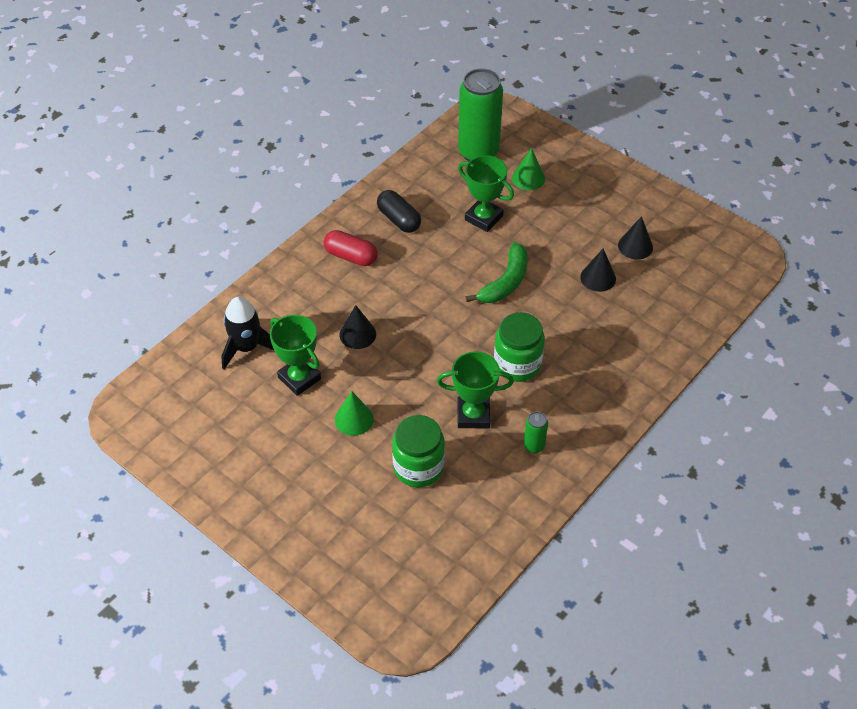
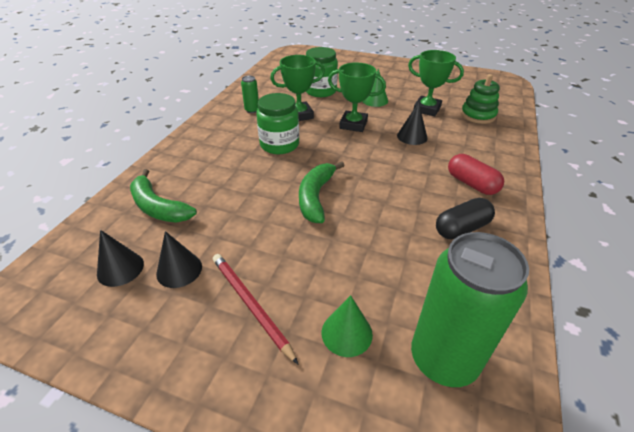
camera: 160 degrees right, 10 degrees down
(247, 347) = (478, 115): black rocket -> green stacking toy
(351, 256) = (471, 184): red capsule -> red capsule turned 45 degrees clockwise
(399, 219) = (461, 228): black capsule -> black capsule turned 60 degrees counterclockwise
(483, 218) = (373, 255): green trophy -> green trophy (353, 124)
(586, 209) = (250, 304): none -> red pencil
(598, 278) = (222, 223): black cone -> black cone (120, 268)
(655, 310) = (158, 207): none -> green banana

